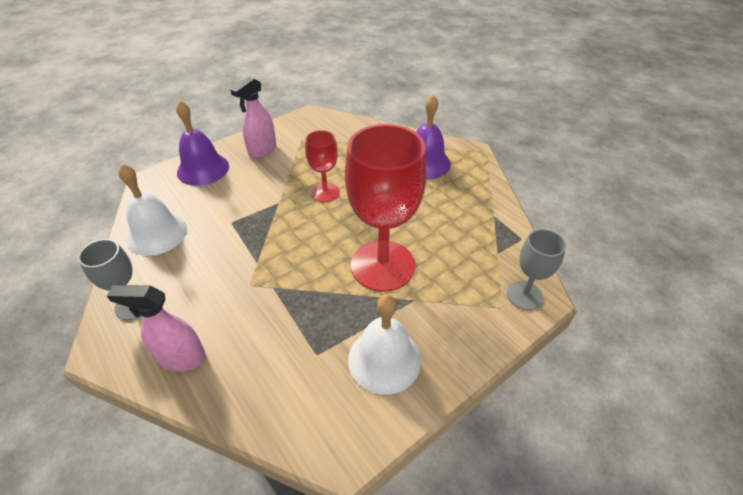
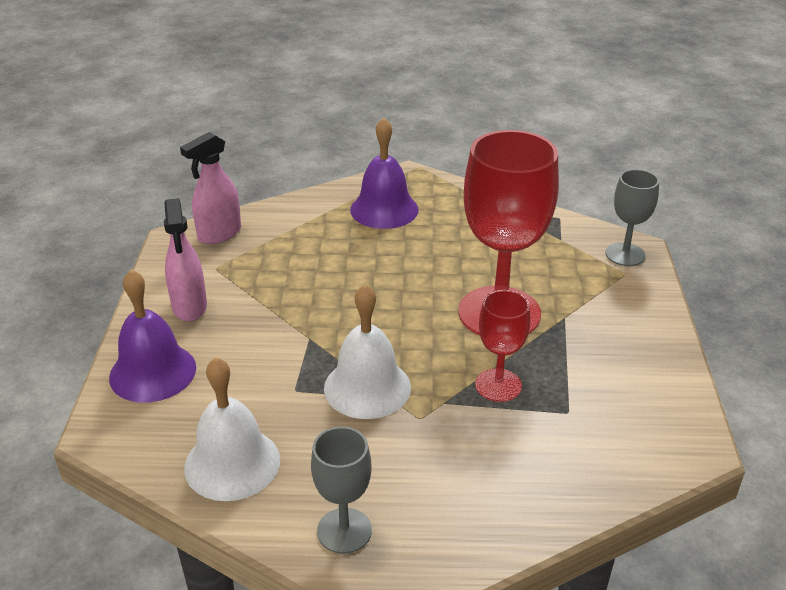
camera: 50 degrees left, 10 degrees down
(181, 357) = (474, 516): pink spray bottle -> pink spray bottle (219, 234)
(325, 192) = (339, 296): red goblet -> red goblet (498, 385)
(384, 359) = (616, 371): white bell -> white bell (367, 387)

